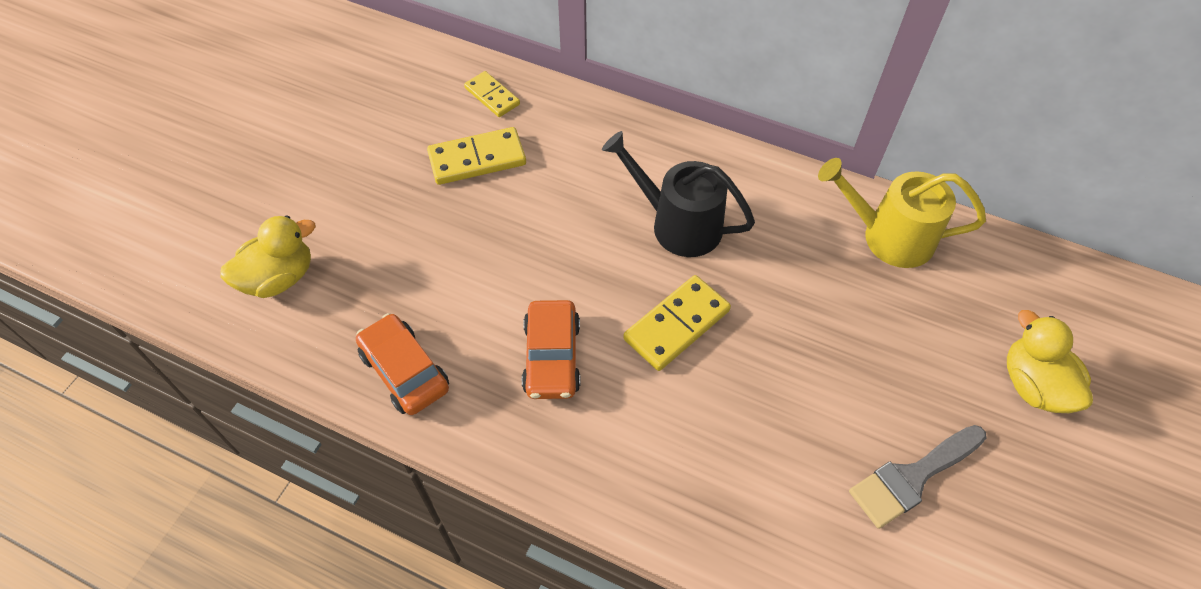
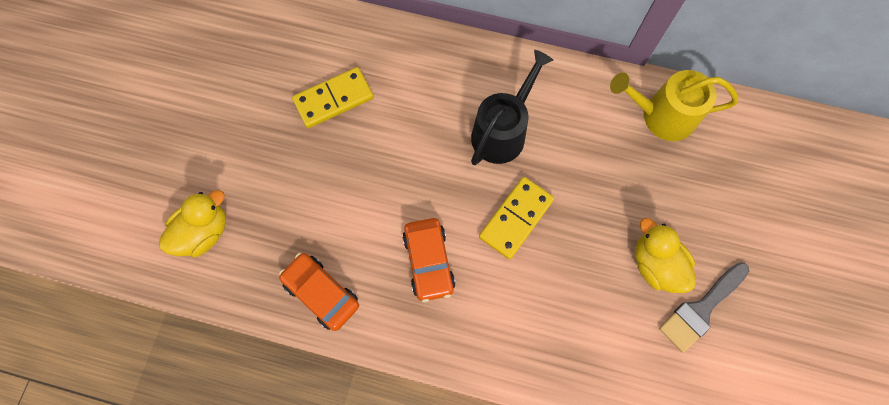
camera: 10 degrees left, 15 degrees up
(492, 96) = (332, 38): yellow domino -> none
(678, 224) = (502, 132): black watering can -> black watering can turned 105 degrees clockwise
(1033, 385) = (777, 222): yellow duck -> yellow duck (655, 265)

